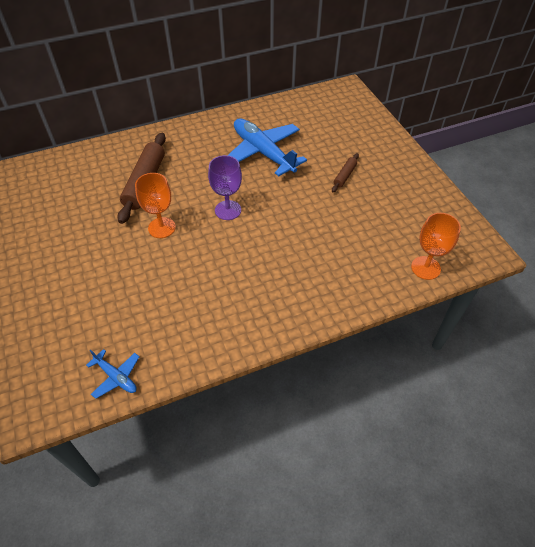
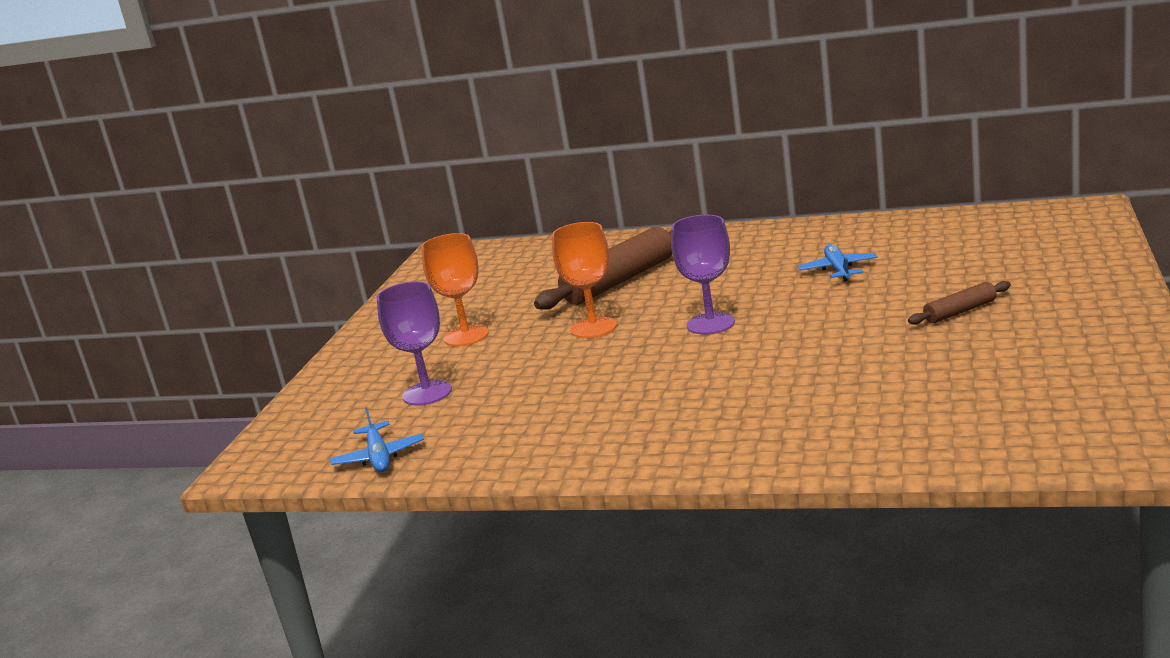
camera: 40 degrees right, 30 degrees down
(100, 311) = (427, 393): none -> purple goblet
(263, 152) = (838, 270): blue plane -> blue plane, size x0.47
(425, 268) = (999, 444): orange goblet -> orange goblet (466, 336)

